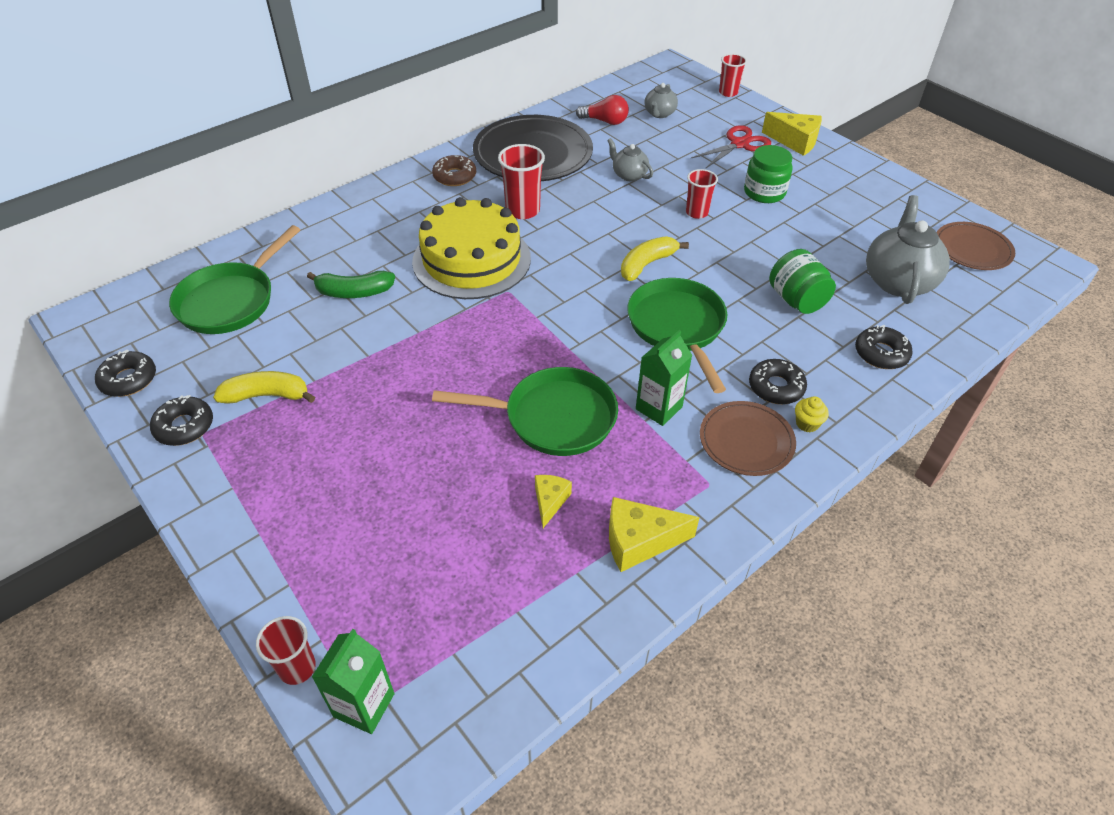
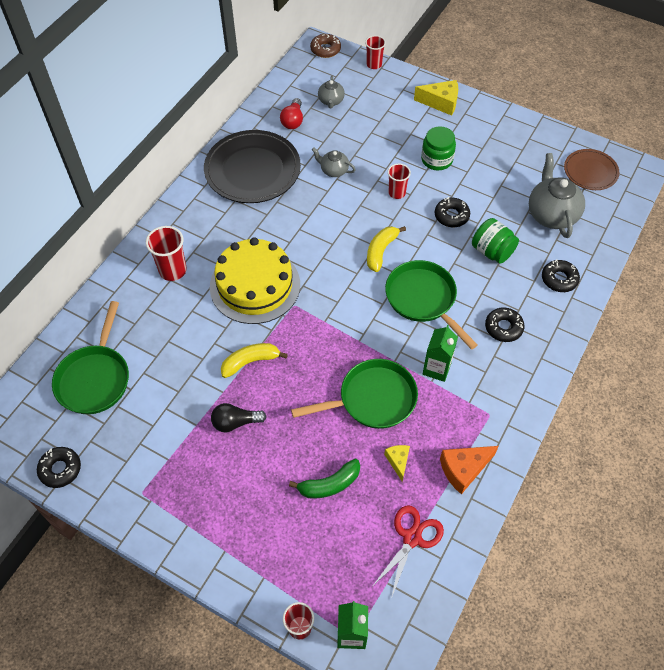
camera: 20 degrees left, 10 degrees up
(184, 426) = (125, 492): black donut -> black donut (451, 216)
(267, 395) = (169, 448): yellow banana -> yellow banana (250, 362)
(354, 292) = (183, 341): green banana -> green banana (329, 484)
(363, 392) = (235, 422): none -> black light bulb
(454, 176) = (203, 210): brown donut -> brown donut (325, 49)
(523, 210) = (270, 228): red cup -> red cup (173, 270)
(605, 121) = (293, 120): red light bulb -> red light bulb turned 105 degrees clockwise
(639, 541) = (464, 469): yellow cheese -> orange cheese
(739, 144) = (402, 117): red scissors -> red scissors (412, 538)
(746, 441) = (500, 375): brown plate -> none
(807, 424) = (532, 349): yellow cupcake -> none

